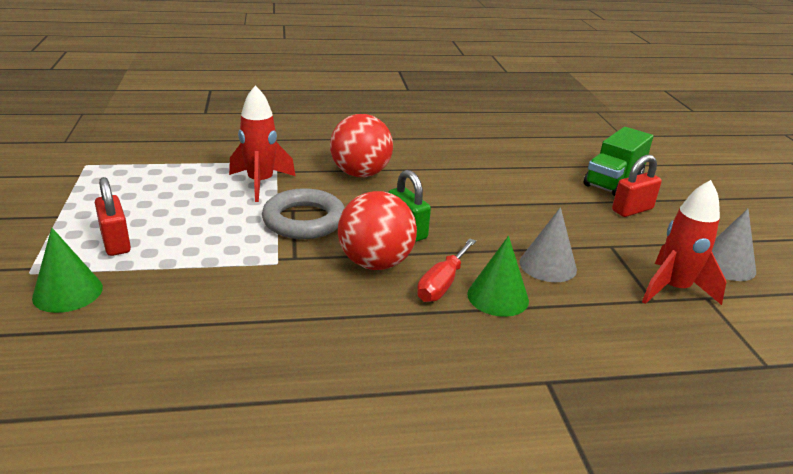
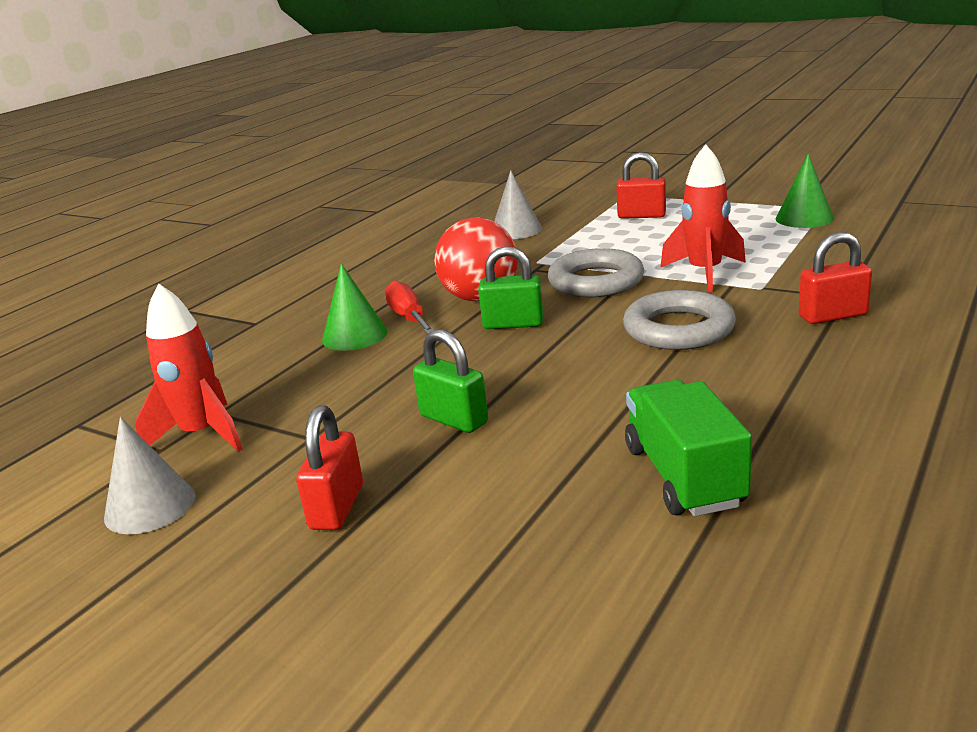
camera: 135 degrees right, 5 degrees down
(68, 292) = (585, 203): green cone -> green cone (804, 218)
(306, 139) = (832, 316): none -> red padlock
(360, 173) = (678, 329): red ball -> grey ring
(533, 208) = (454, 419): none -> green padlock
(548, 265) = (349, 378): grey cone -> grey cone (516, 230)
(613, 181) = (424, 546): green truck -> green truck (684, 476)

